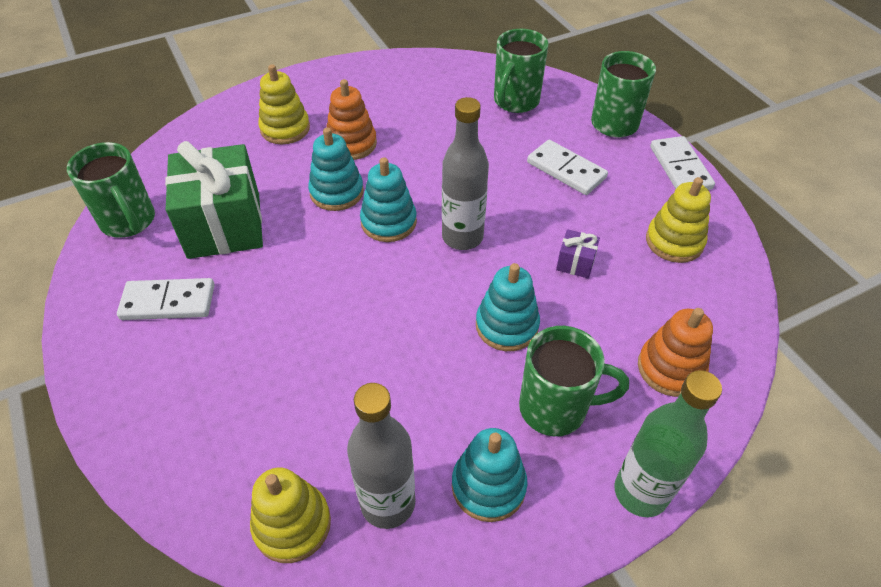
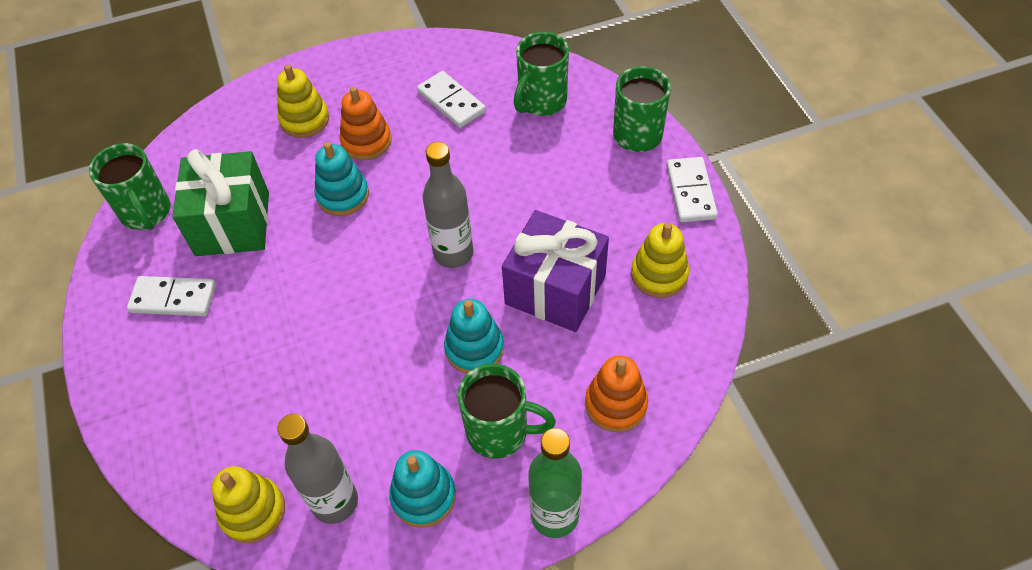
camera: 10 degrees right, 5 degrees up
(388, 222) = (386, 232): turquoise stacking toy -> none
(566, 170) = (573, 186): white domino -> white domino (451, 102)
(575, 263) = (555, 290): purple gift -> purple gift, size x2.44

